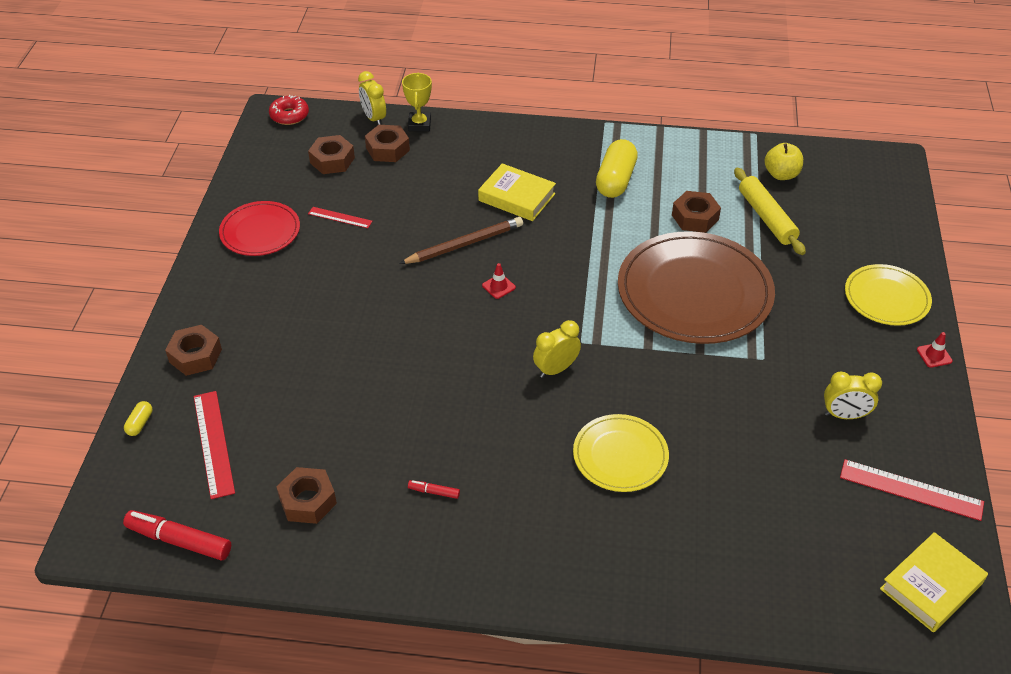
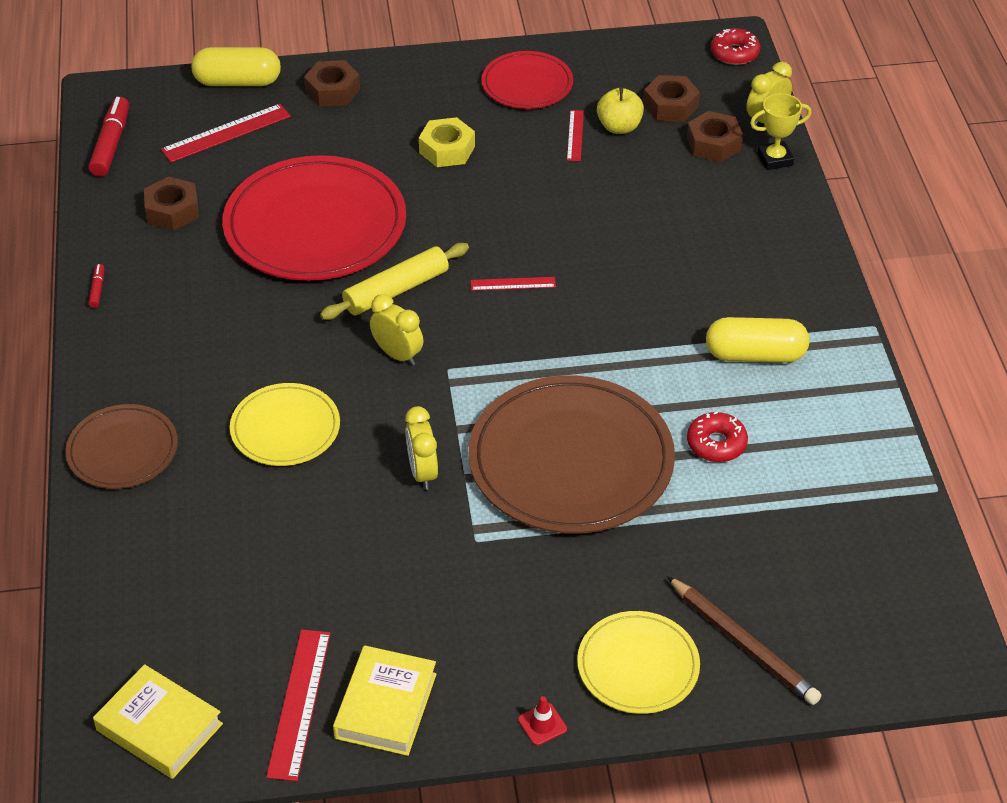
camera: 75 degrees right, 0 degrees up
(140, 423) = (238, 82): yellow capsule -> yellow capsule, size x2.24
(318, 295) = (447, 149): none -> yellow nut
(375, 397) = (315, 225): none -> red plate
(434, 492) = (202, 294): red marker -> red marker (97, 289)
(464, 244) = (573, 242): brown pencil -> brown pencil (743, 644)
(498, 286) = (513, 284): red traffic cone -> red ruler
(516, 197) = (677, 270): yellow book -> yellow book (385, 706)
(618, 578) = (122, 450): none -> brown plate
(695, 217) = (716, 444): brown nut -> red donut
(766, 217) = (751, 519): yellow rolling pin -> yellow rolling pin (396, 290)
(781, 174) = (855, 527): yellow apple -> yellow apple (619, 127)
(844, 415) = (403, 630): yellow clock -> yellow clock (422, 472)

